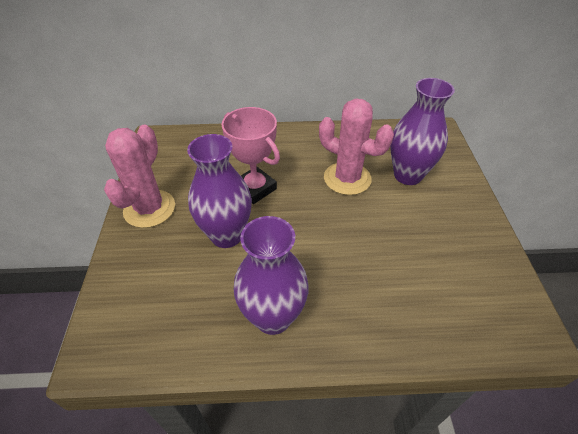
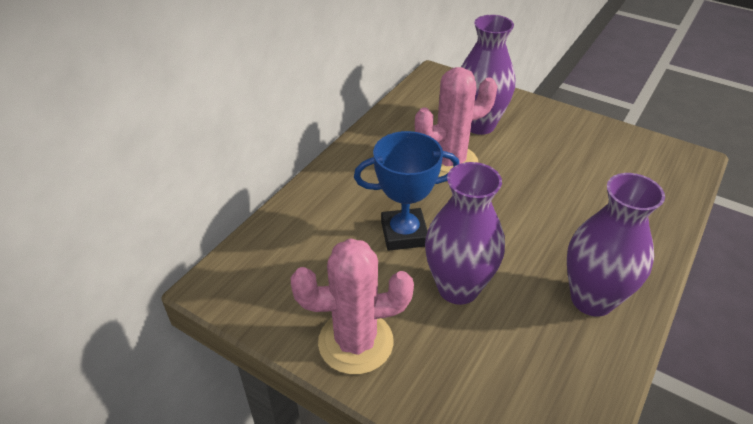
camera: 55 degrees left, 5 degrees down
(149, 209) = (355, 342): pink cactus -> pink cactus turned 60 degrees counterclockwise
(255, 188) = (404, 234): pink trophy -> blue trophy

